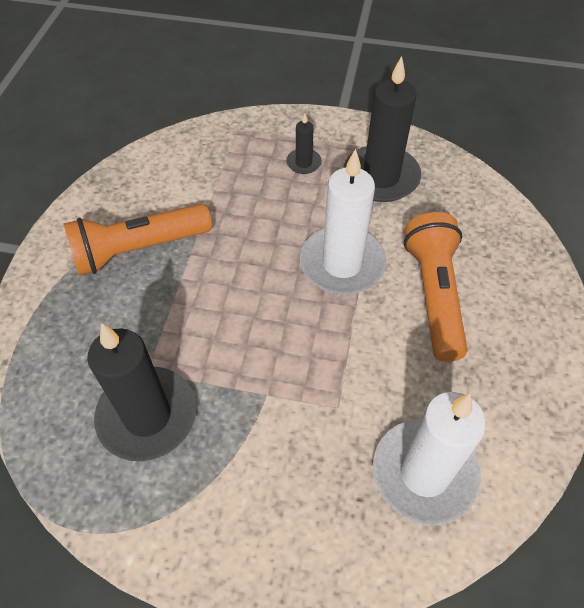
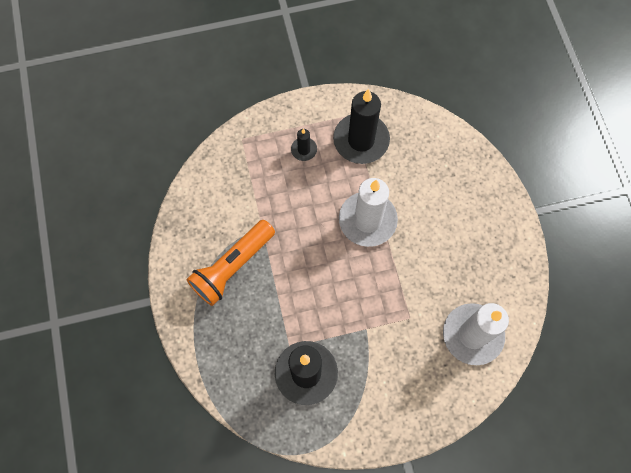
camera: 25 degrees left, 15 degrees up
(434, 295) = (432, 218): orange flashlight -> none

